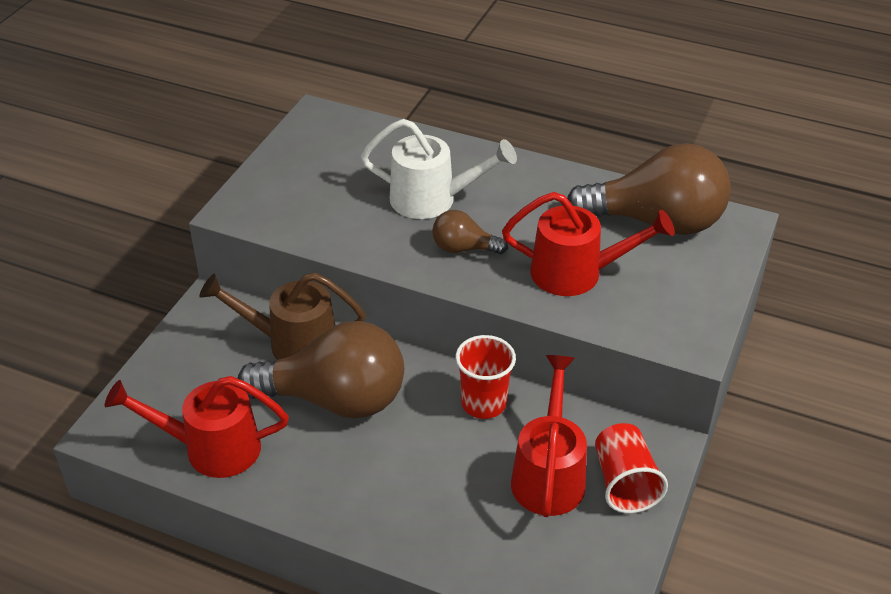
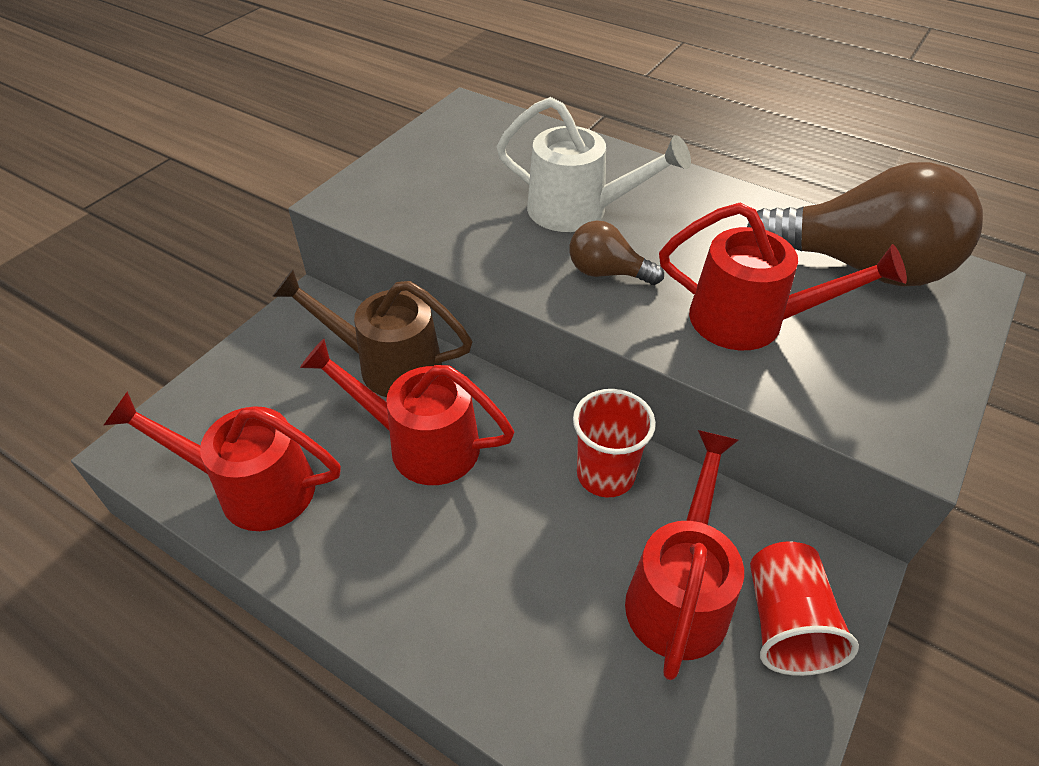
camera: 10 degrees right, 5 degrees up
(335, 399) = (421, 443): brown light bulb -> red watering can

